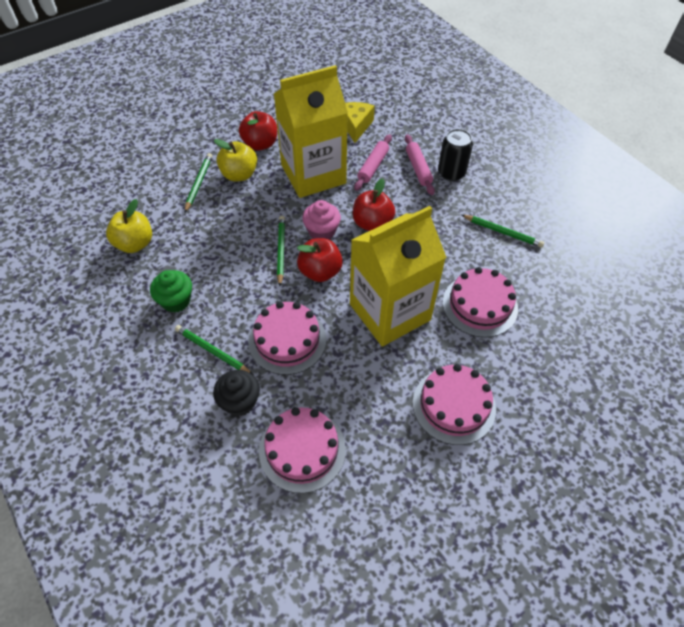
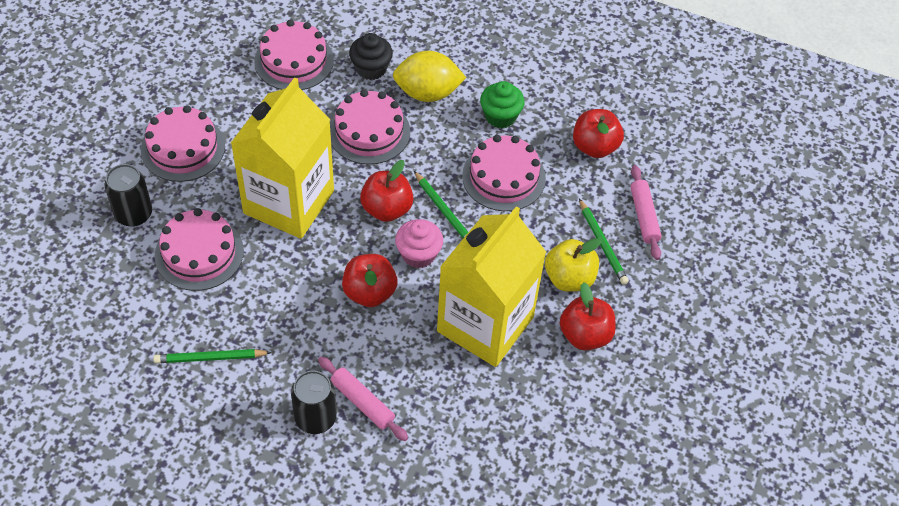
camera: 145 degrees right, 0 degrees up
(134, 244) = (595, 147): yellow apple -> red apple
(212, 351) = (427, 93): green pencil -> yellow lemon
(218, 254) = (503, 177): none -> pink cake
(355, 126) = (490, 433): yellow cheese -> none
(373, 166) = (421, 375): pink rolling pin -> pink rolling pin (644, 216)
(521, 362) = (133, 214): none -> black can

